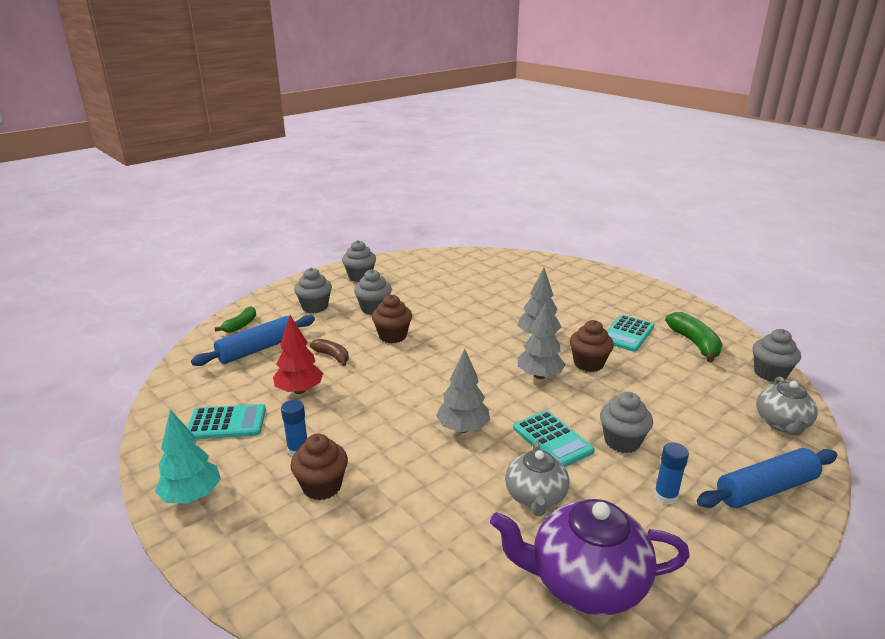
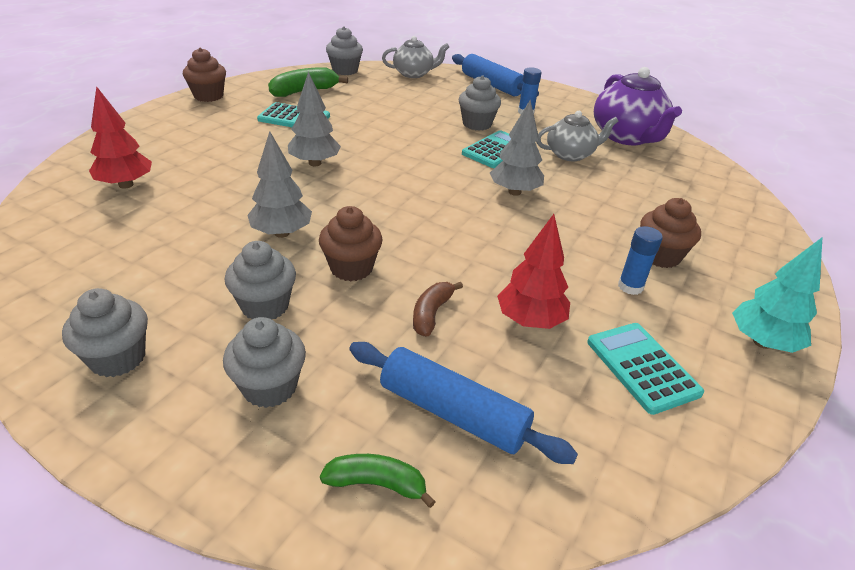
camera: 110 degrees left, 10 degrees up
(518, 274) = (126, 185): none -> red tree
(539, 376) = (399, 159): grey tree -> grey tree (282, 233)
(588, 364) = (363, 136): brown cupcake -> brown cupcake (208, 96)

